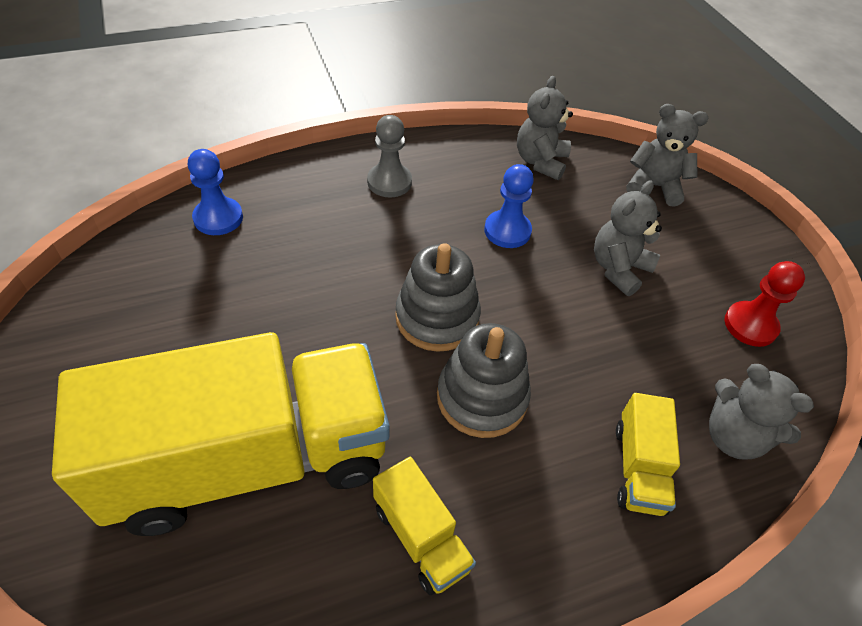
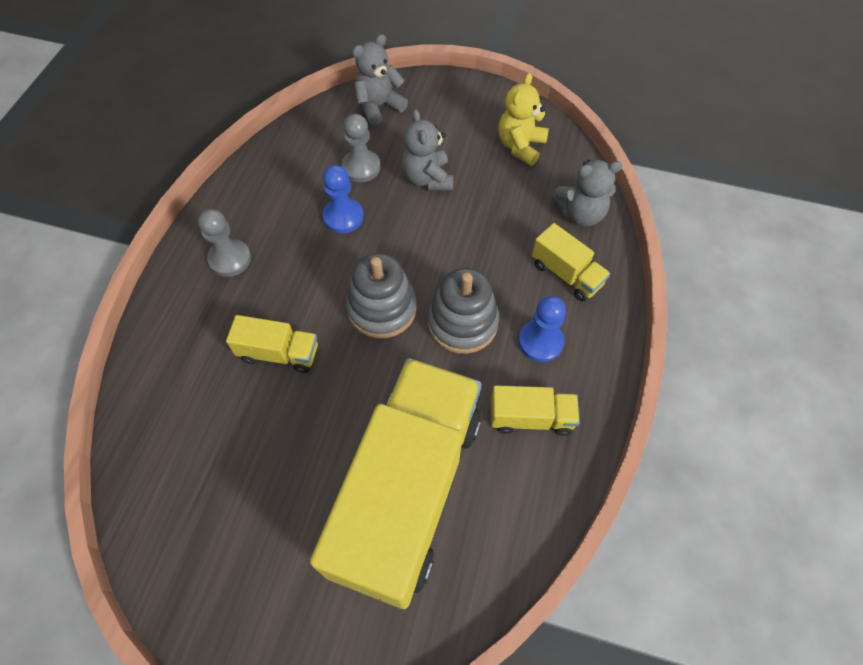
camera: 50 degrees left, 10 degrees up
(218, 218) = (159, 401): blue pawn -> blue pawn (540, 342)
(324, 268) = (279, 353): none -> yellow truck
(540, 162) = (298, 152): grey teddy bear -> none
(574, 212) = (361, 167): none -> grey pawn
(750, 325) = (520, 146): red pawn -> yellow teddy bear

